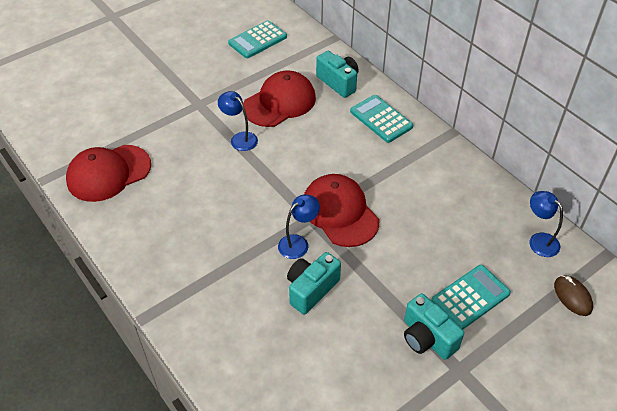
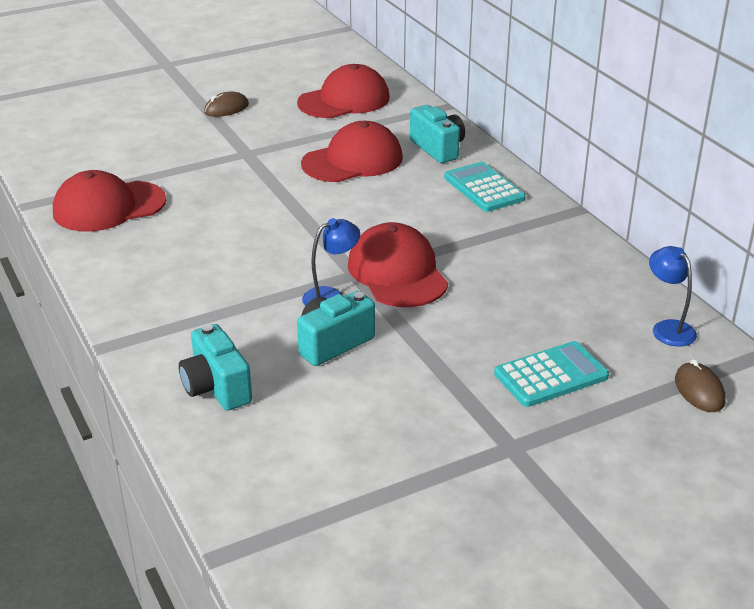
camera: 10 degrees right, 15 degrees down
(171, 58) = (226, 108): none -> brown mouse
(240, 138) = (288, 190): blue lamp -> none
(257, 40) = (344, 100): turquoise calculator -> red cap
(427, 338) = (476, 409): turquoise camera -> turquoise camera (216, 388)

